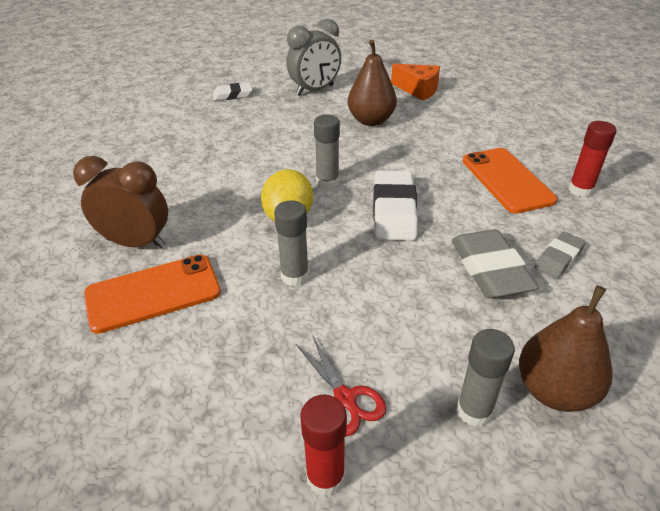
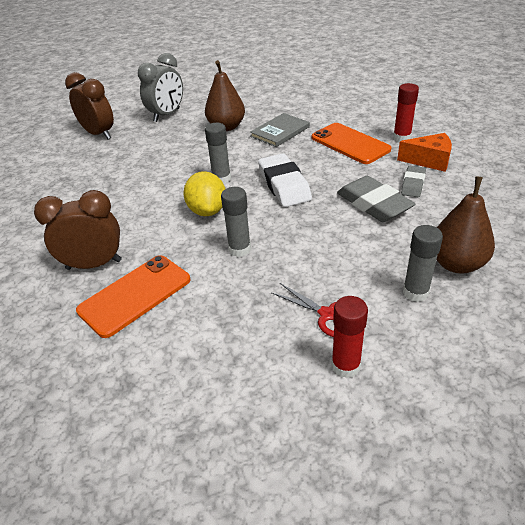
camera: 20 degrees left, 0 degrees up
(233, 95) = (99, 134): white eraser -> brown clock
(418, 90) = (248, 97): orange cheese -> orange cheese (429, 161)
(429, 142) = (280, 132): none -> grey book

